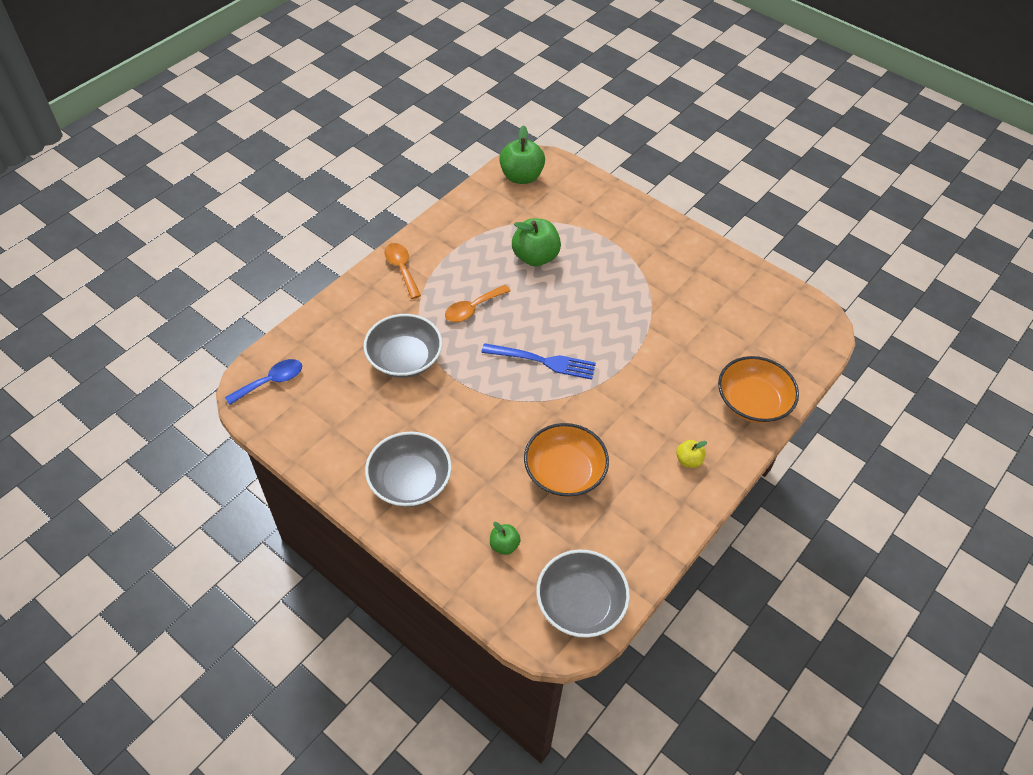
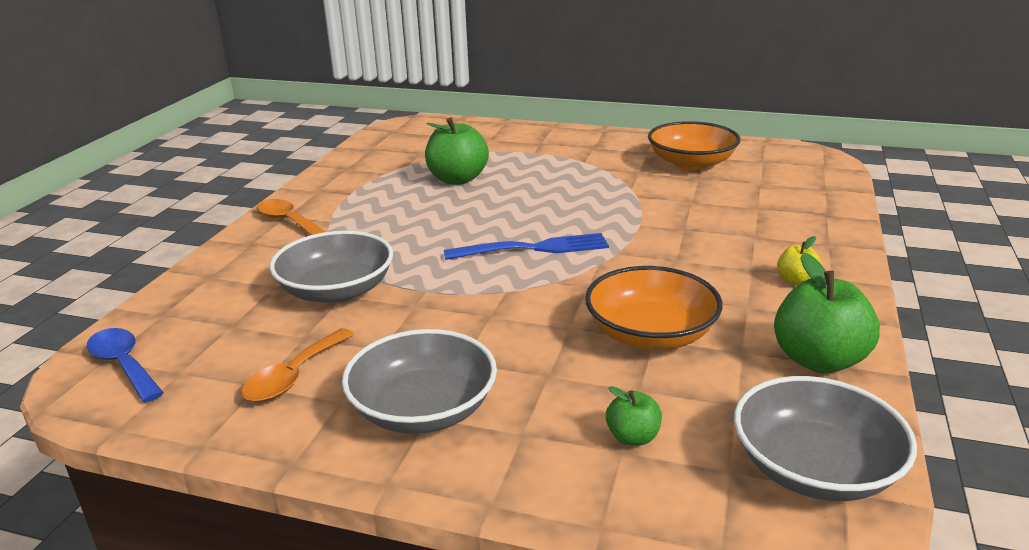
camera: 20 degrees left, 25 degrees down
(271, 382) = (124, 364): blue spoon -> blue spoon turned 75 degrees counterclockwise
(472, 308) = (406, 230): orange spoon -> orange spoon (294, 376)
(521, 177) = (398, 135): green apple -> green apple (818, 360)
(752, 402) = (812, 219): orange bowl -> orange bowl (691, 163)

